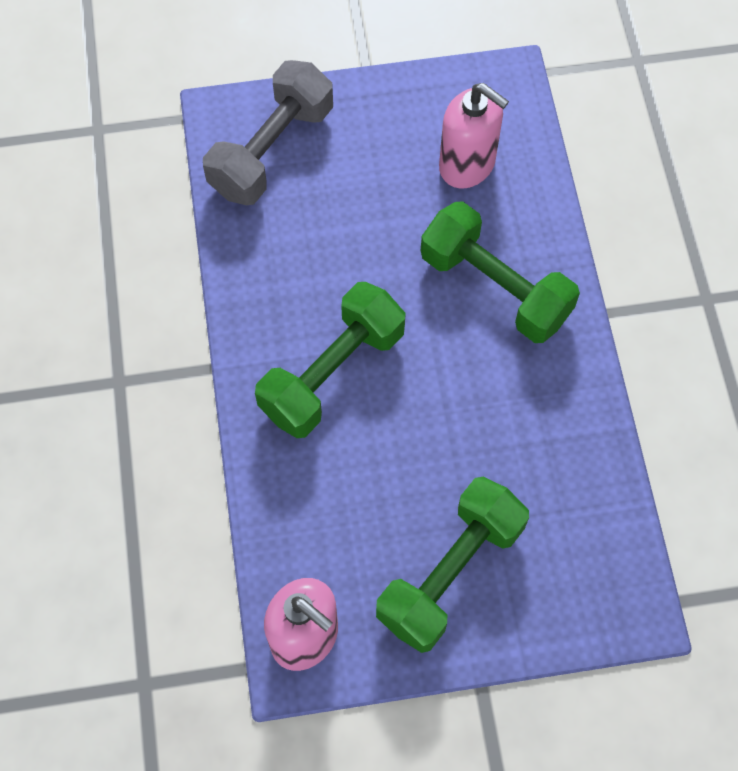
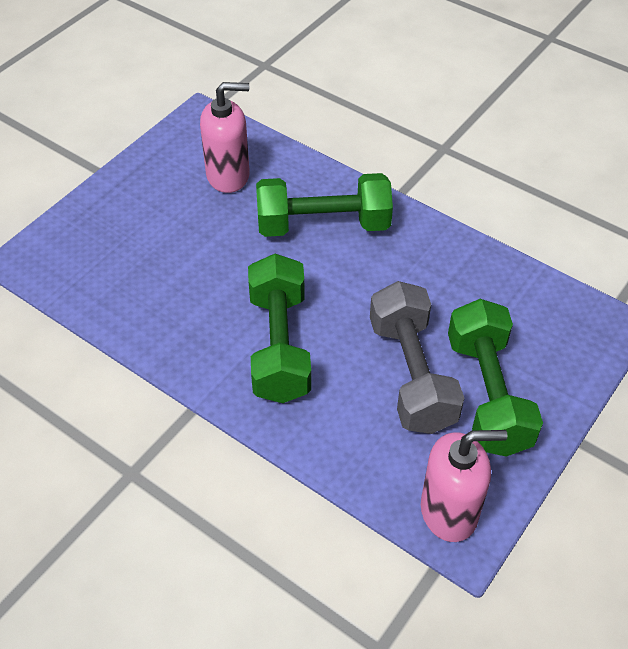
camera: 45 degrees left, 15 degrees down
(271, 150) = (87, 254): grey dumbbell -> grey dumbbell (411, 374)

